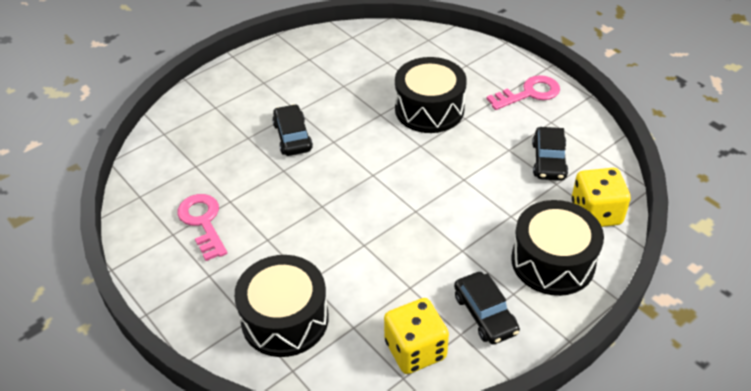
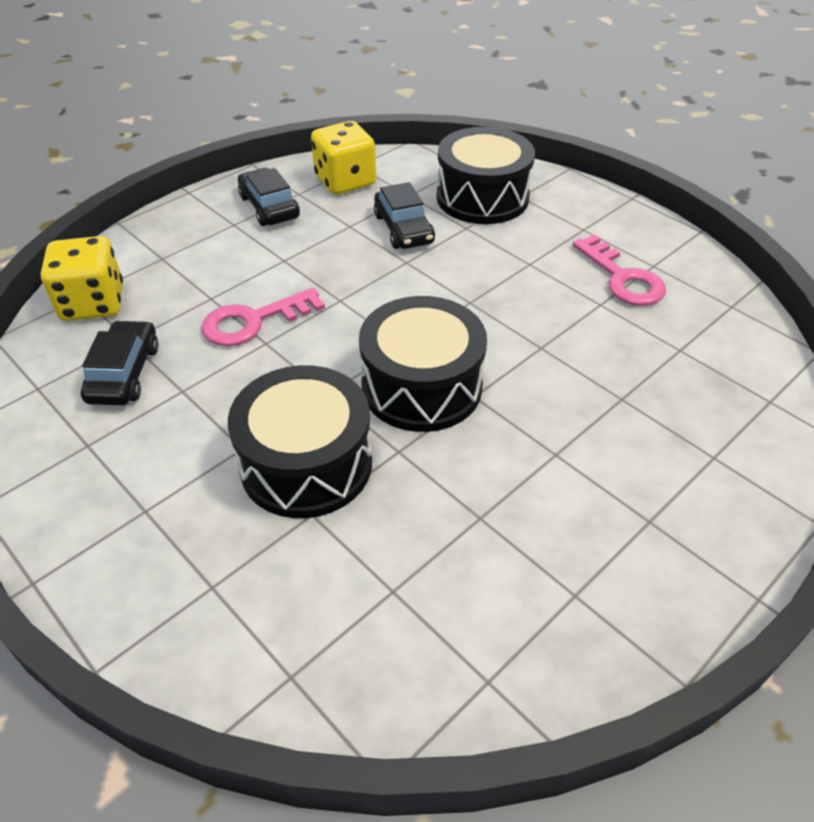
camera: 175 degrees right, 0 degrees up
(293, 137) = (545, 401): black car -> black car (403, 229)
(529, 93) = (100, 508): pink key -> pink key (253, 321)
(553, 261) = (176, 251): black drum -> black drum (421, 386)

